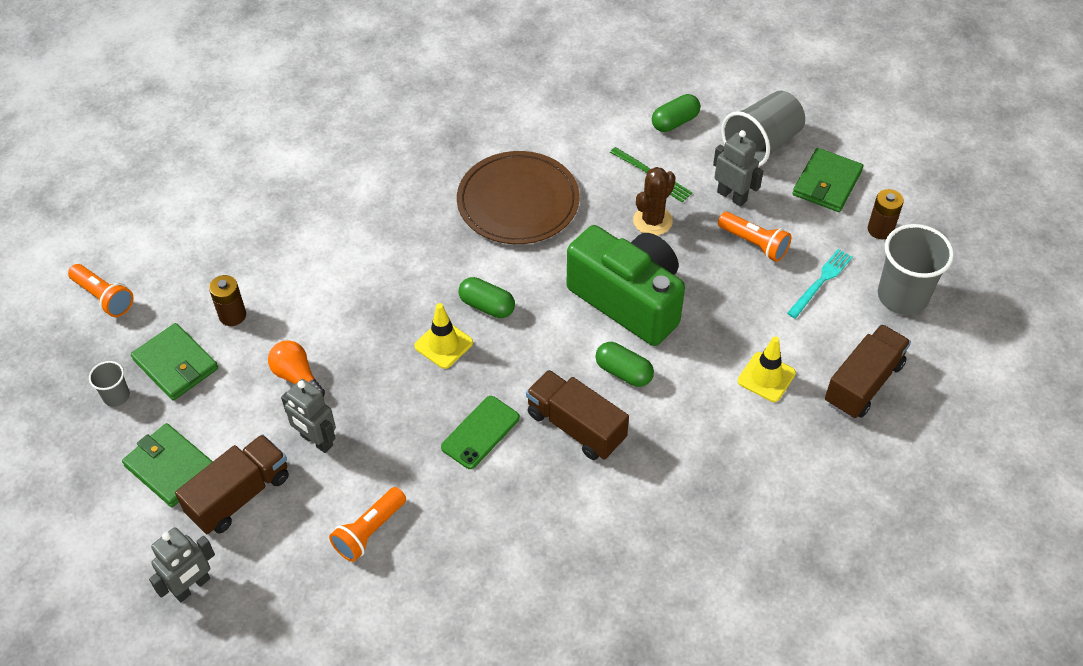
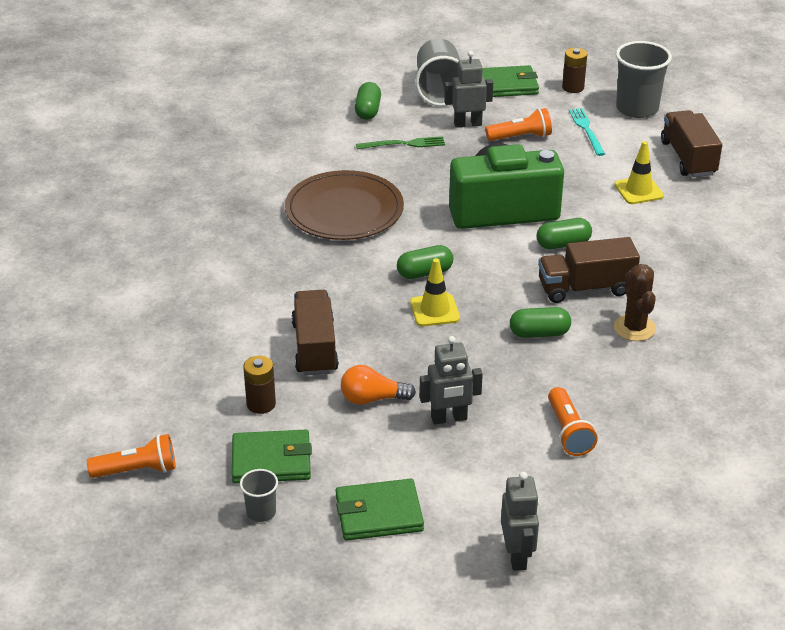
camera: 50 degrees left, 15 degrees down
(239, 495) = (455, 486): brown truck -> brown truck (315, 348)
(480, 432) = (539, 333): green phone -> green capsule
(652, 221) = (444, 165): brown cactus -> brown cactus (634, 328)
(827, 183) = (507, 85): green wallet -> green wallet turned 75 degrees counterclockwise

